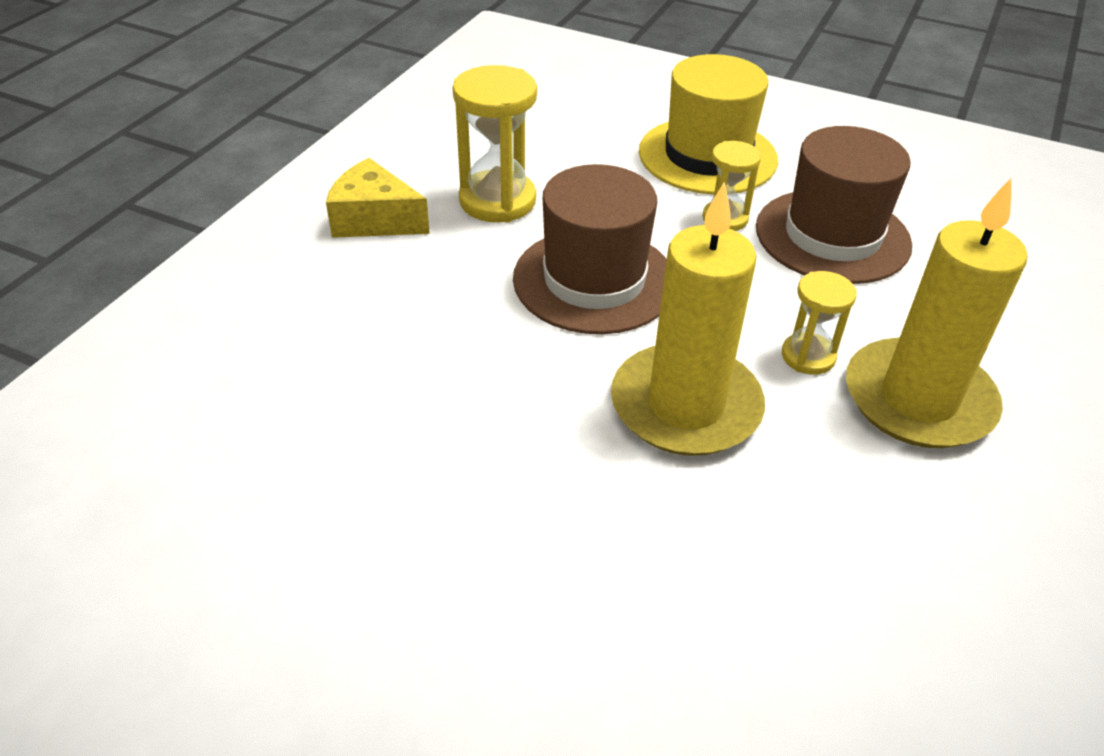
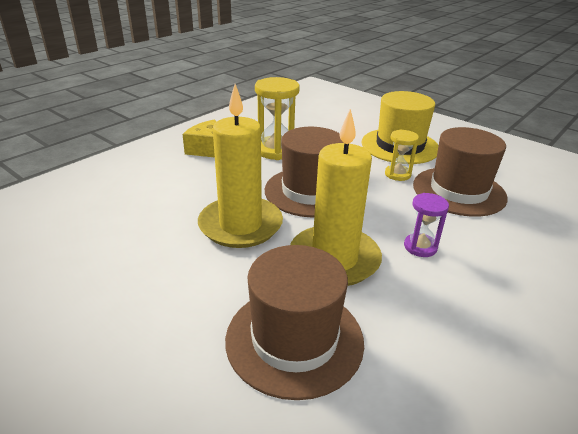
camera: 15 degrees right, 10 degrees down
(682, 559) = (294, 339): none -> brown hat
(808, 356) = (420, 247): yellow hourglass -> purple hourglass
(918, 399) = (484, 281): yellow candle -> yellow candle (240, 225)

